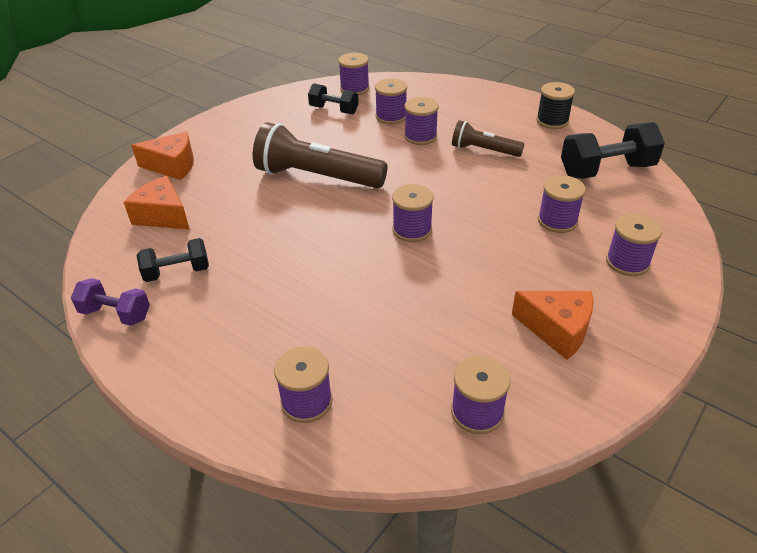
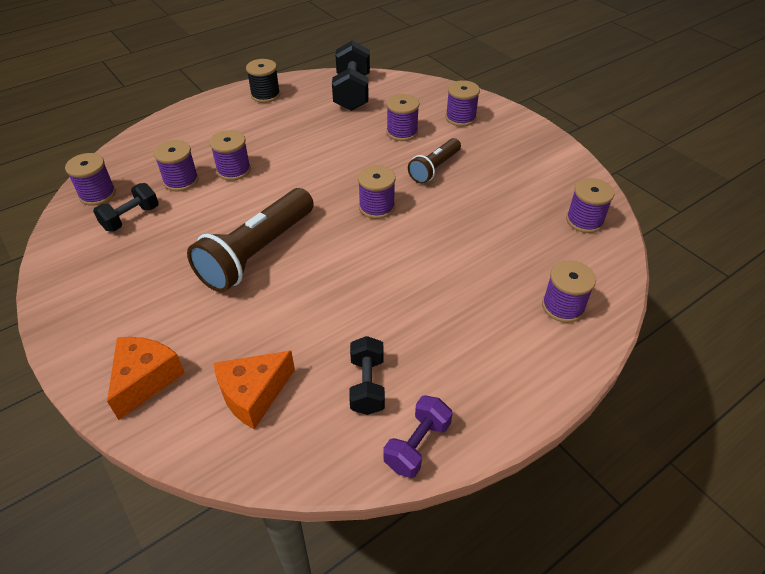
camera: 75 degrees left, 5 degrees up
(483, 150) = (284, 141): brown flashlight -> brown flashlight (434, 168)
(557, 330) = (517, 166): orange cheese -> none

